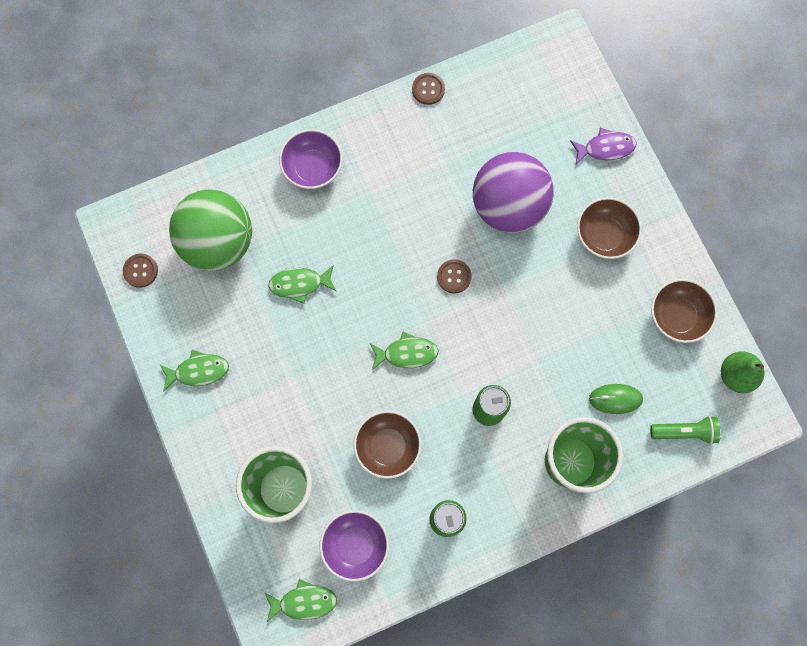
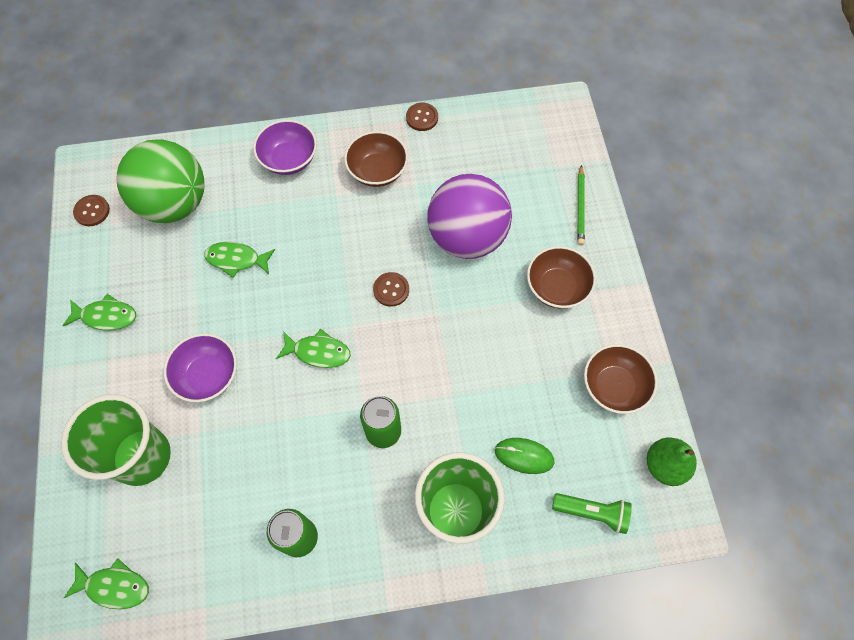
camera: 15 degrees right, 10 degrees down
(355, 545) = (192, 538): purple bowl -> purple bowl (208, 375)
(387, 446) = (265, 441): brown bowl -> brown bowl (377, 171)
(605, 148) = (580, 207): purple fish -> green pencil

